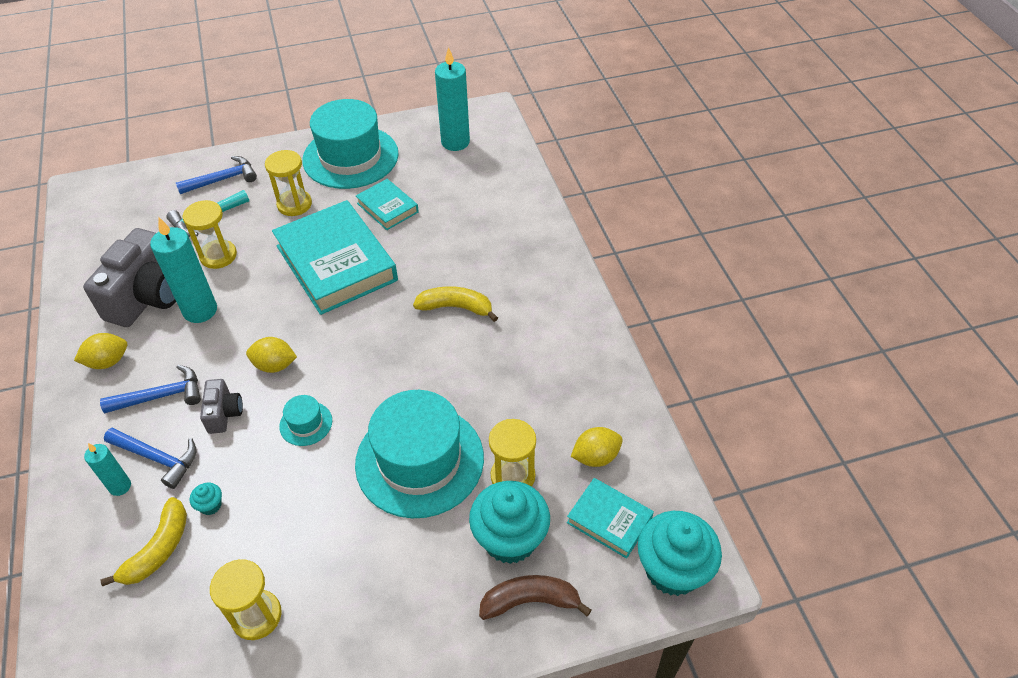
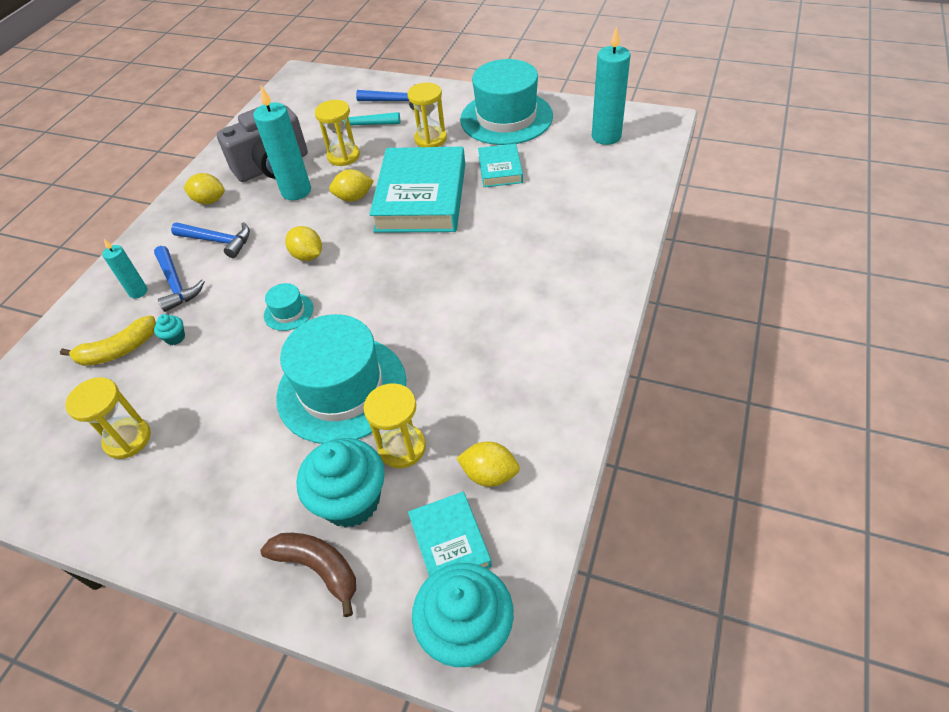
camera: 40 degrees right, 0 degrees up
(224, 413) = (243, 274): grey camera -> none
(269, 291) = (354, 198): none -> yellow lemon
(456, 307) = (483, 276): yellow banana -> none

